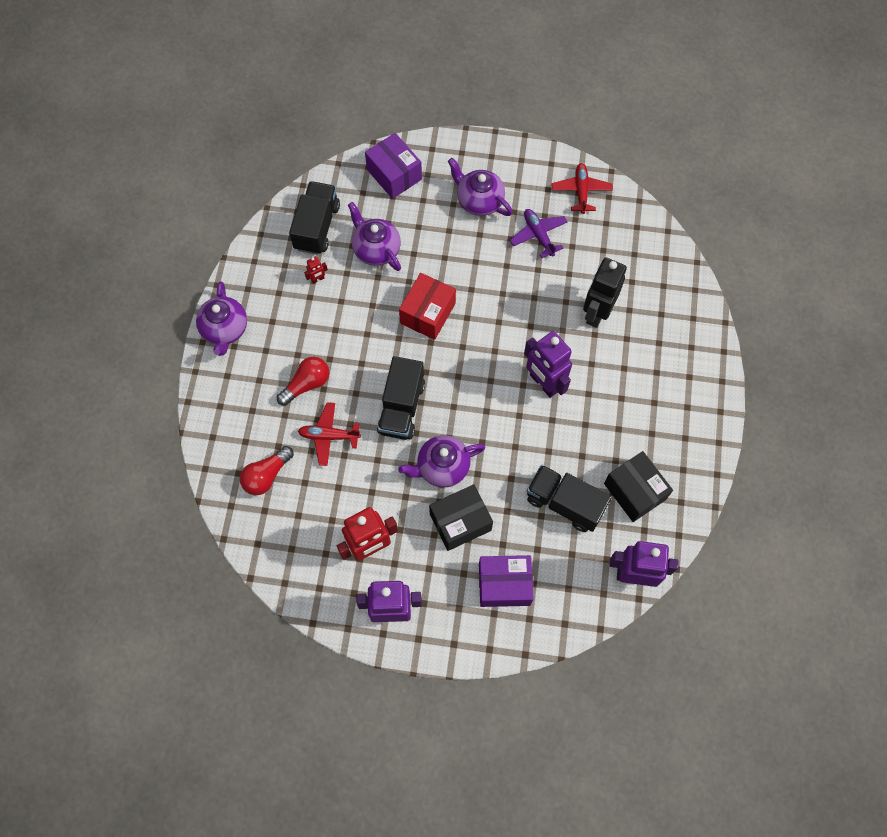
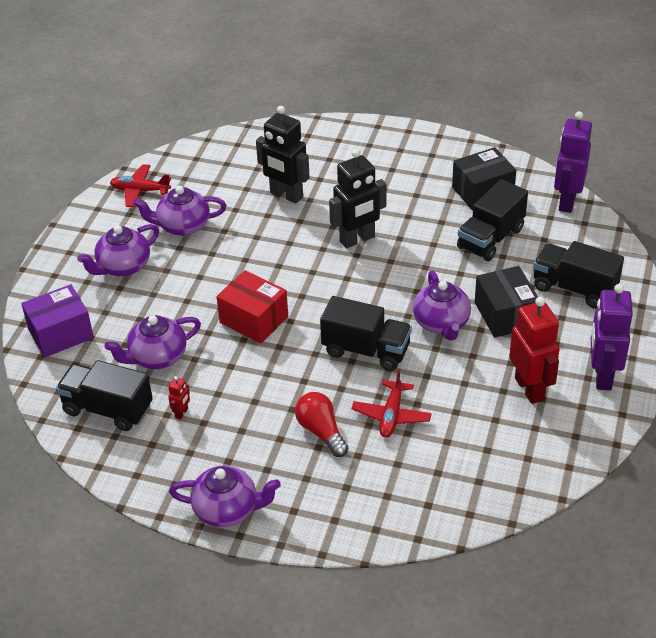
camera: 80 degrees left, 25 degrees down
(266, 475) = (434, 476): red light bulb -> none
(317, 279) = (182, 413): red robot -> red robot turned 45 degrees clockwise
(504, 584) = (574, 288): purple box -> black truck
(538, 235) = (182, 226): purple plane -> purple teapot
(544, 383) = (357, 239): purple robot -> black robot

